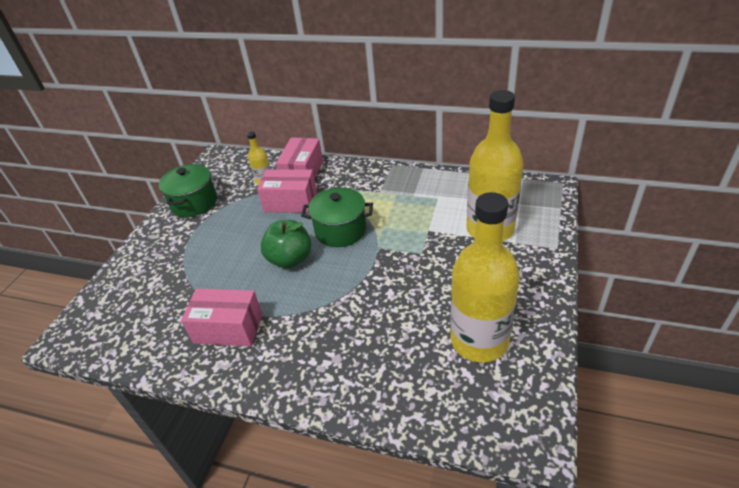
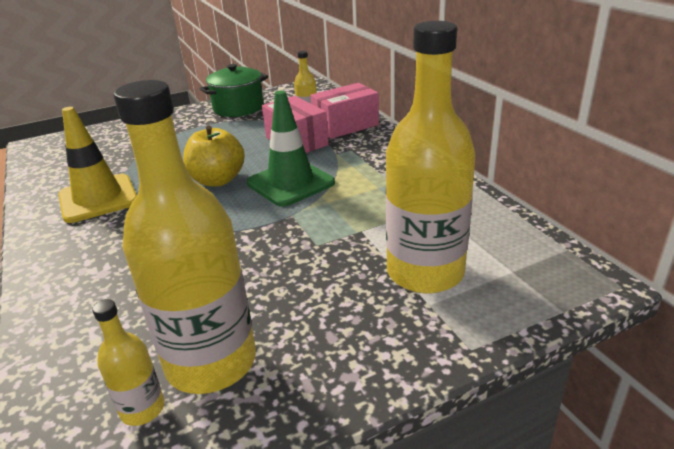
camera: 45 degrees right, 10 degrees down
(228, 328) = (98, 198): pink box -> yellow traffic cone
(290, 259) = (217, 180): green apple -> yellow apple
(340, 230) = (290, 183): green pot -> green traffic cone
(490, 382) = (142, 409): none -> yellow bottle

